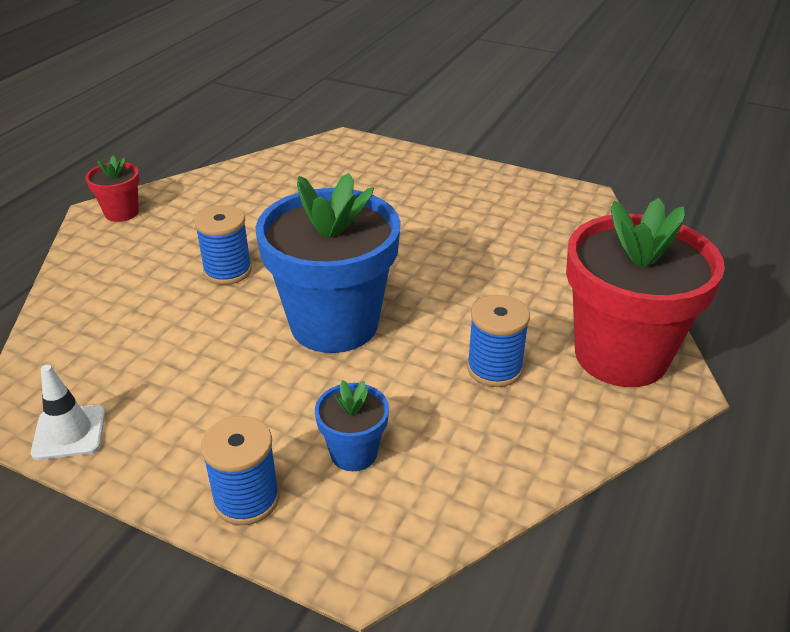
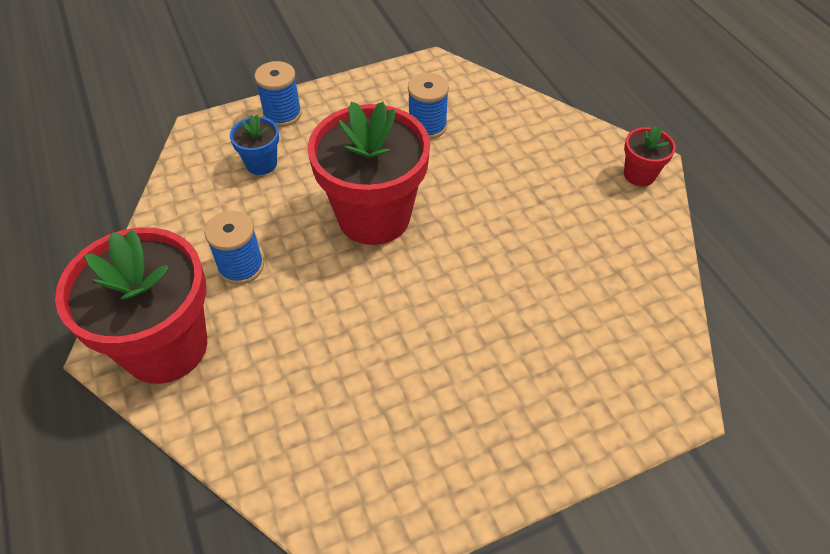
camera: 130 degrees right, 15 degrees up
(69, 432) = (400, 77): white traffic cone -> none
(227, 271) = (494, 195): blue spool -> blue spool (427, 126)
(334, 324) = (374, 216): blue flower pot -> red flower pot

